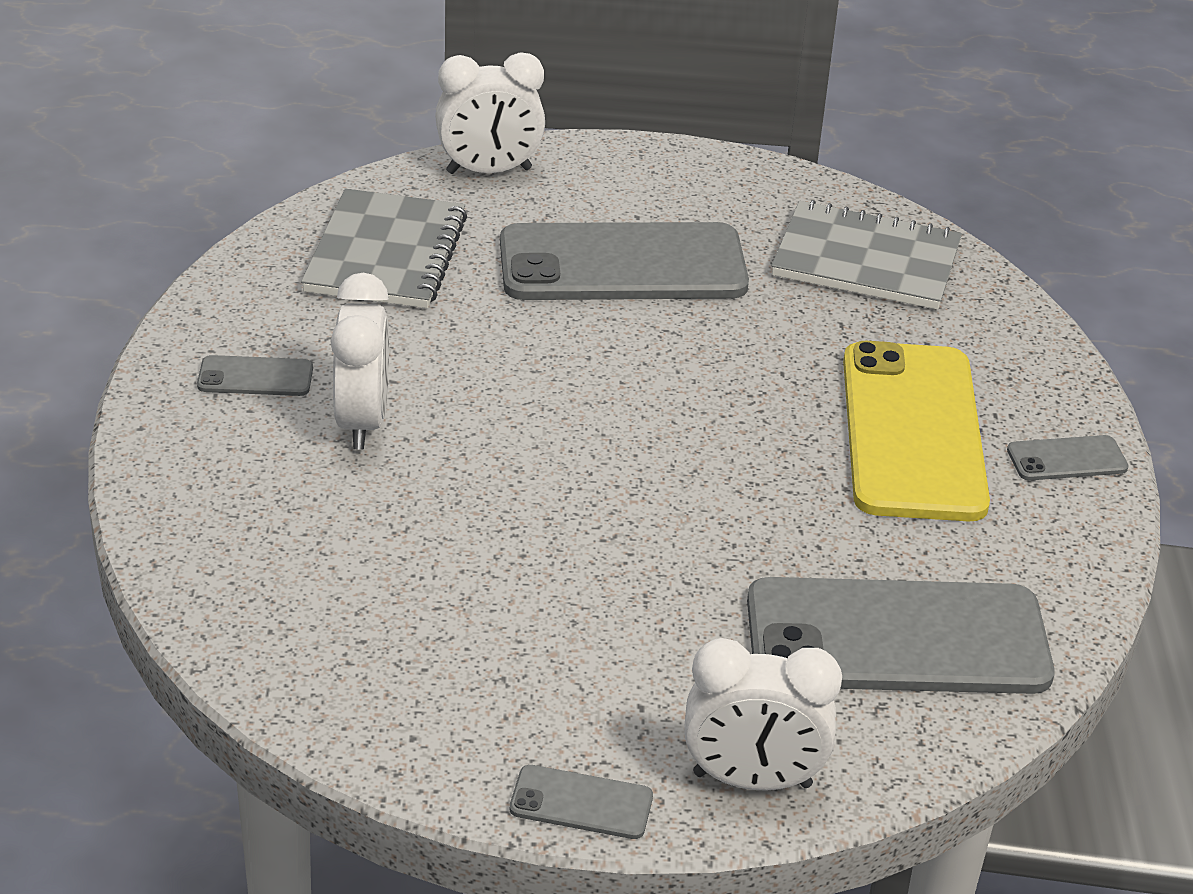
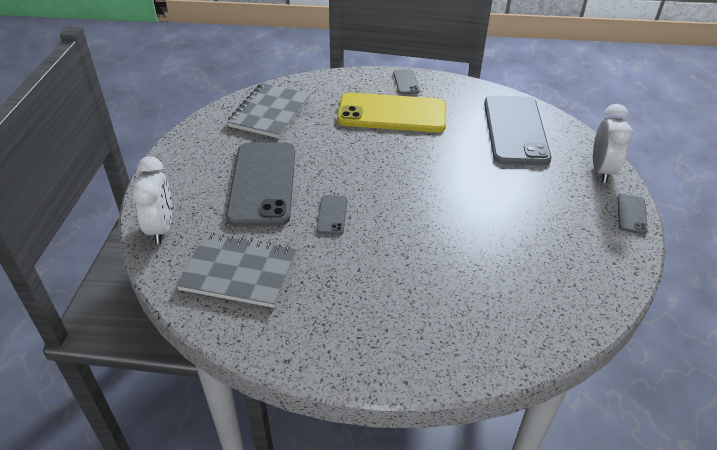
camera: 85 degrees left, 5 degrees up
(255, 377) = (356, 328): grey phone -> grey phone (332, 215)
(362, 422) = (395, 281): white clock -> none

